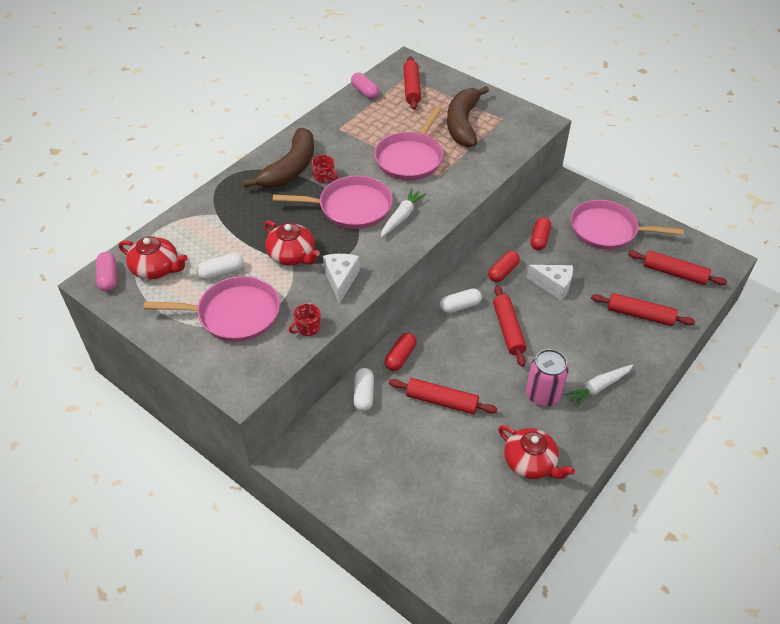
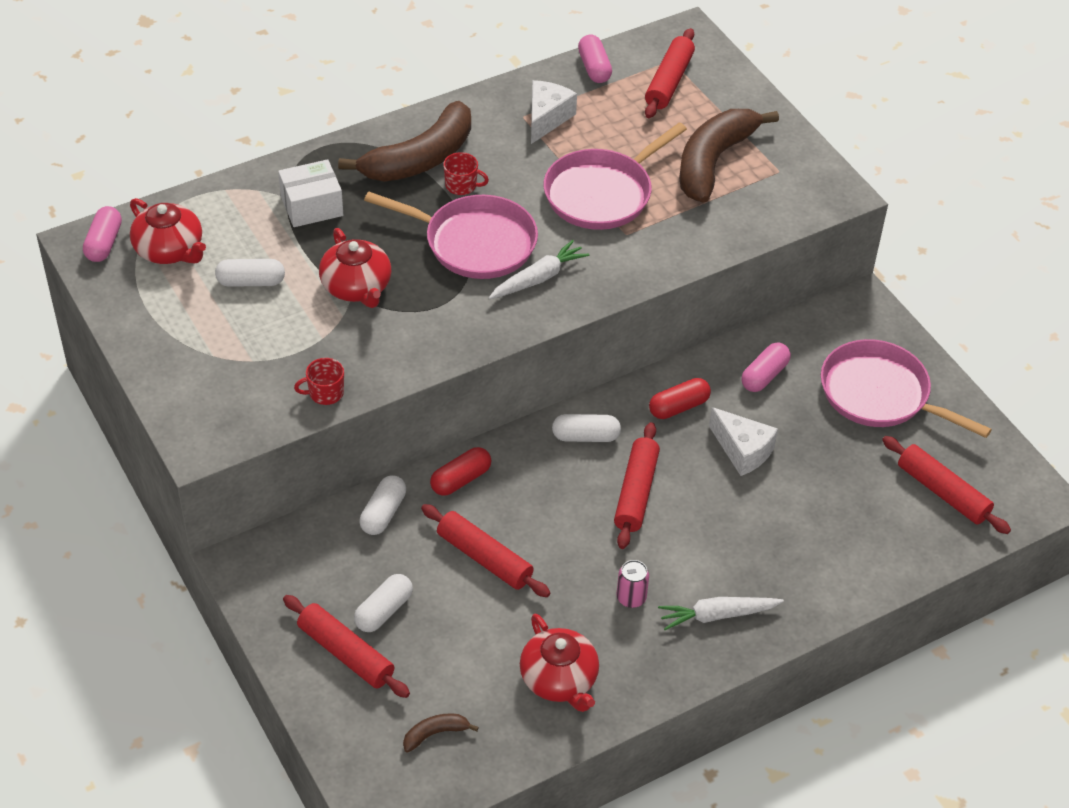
camera: 20 degrees right, 0 degrees up
(234, 314) = (240, 344): pink pan -> none
(237, 215) = (312, 206): none -> white box
(324, 177) = (462, 185): red mug -> red mug turned 45 degrees counterclockwise
(341, 280) = (404, 342): white cheese -> white cheese (547, 118)
(398, 458) = (384, 611): none -> white capsule
(474, 528) = (435, 734): none -> brown banana
(539, 239) = (764, 375): red capsule -> pink capsule
(542, 395) = (631, 598): pink can -> pink can, size x0.56
(640, 315) = (847, 536): red rolling pin -> red rolling pin (345, 653)

